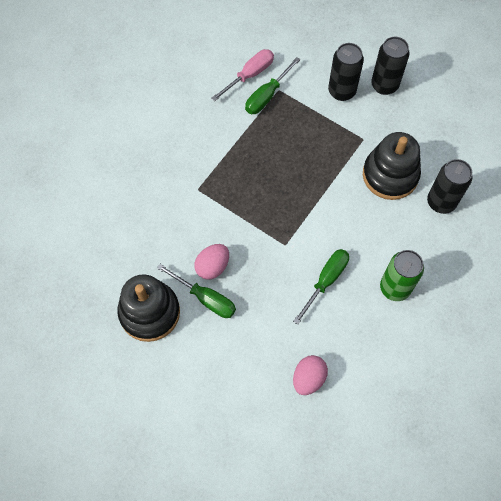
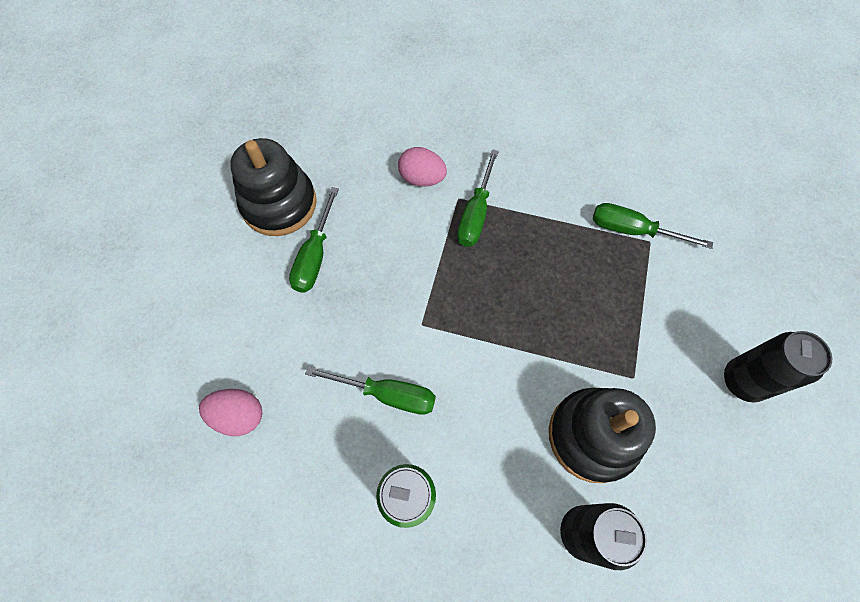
camera: 70 degrees right, 0 degrees up
(212, 267) = (360, 249): pink egg -> pink egg (422, 178)
(215, 182) = (476, 214): none -> green screwdriver
(249, 75) = (652, 200): pink screwdriver -> none
(341, 91) = (695, 323): black can -> none

